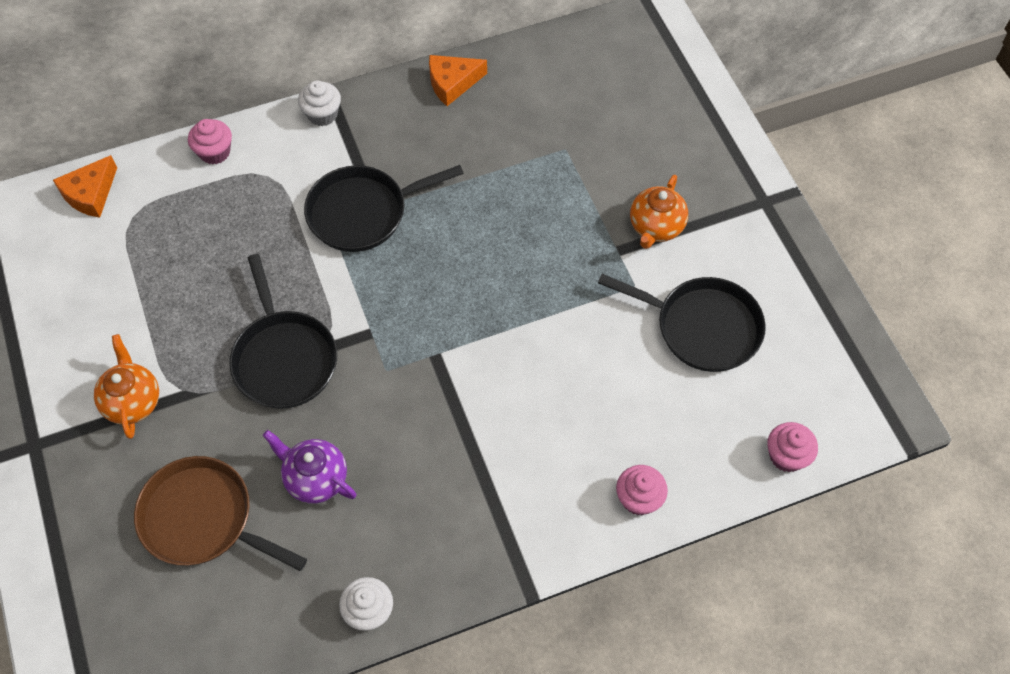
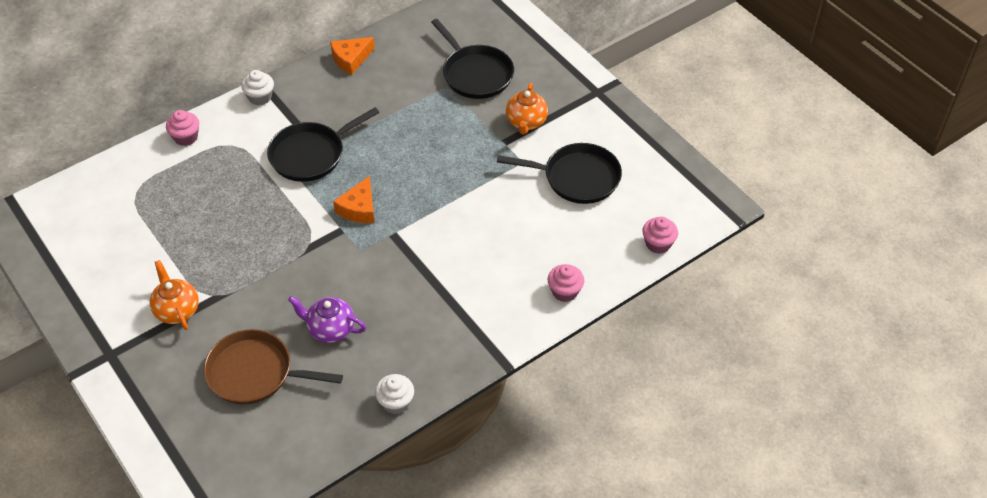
camera: 15 degrees left, 10 degrees down
(90, 194) = (98, 183): orange cheese -> orange cheese (359, 208)
(284, 358) = (282, 259): black pan -> black pan (475, 74)

